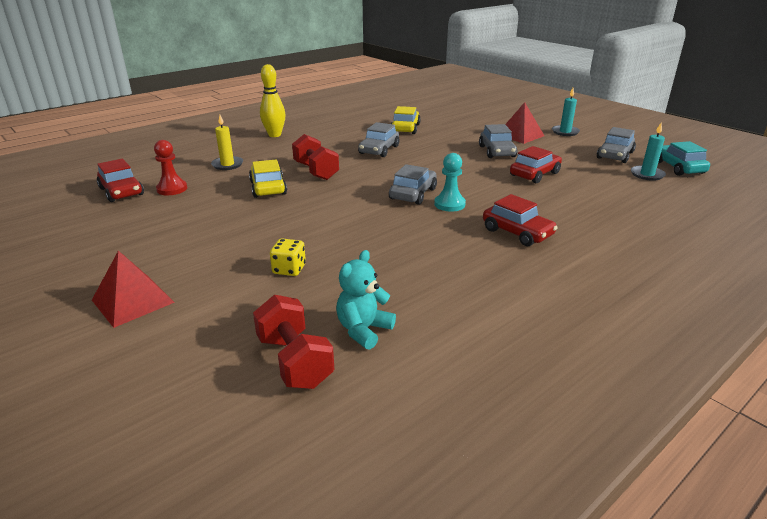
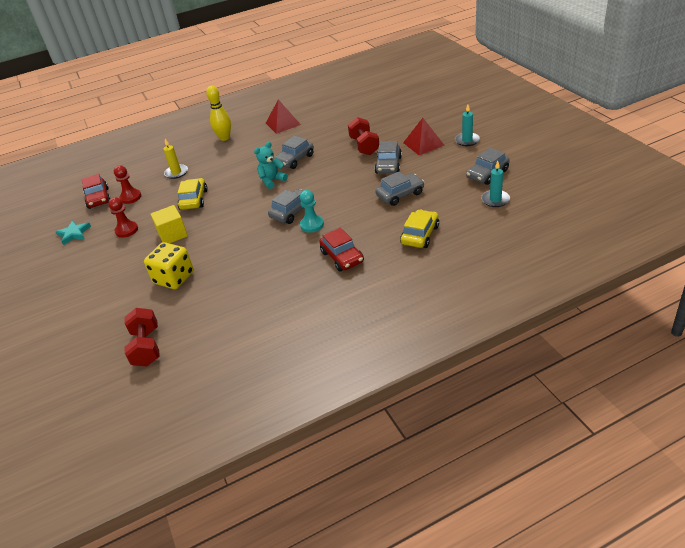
camera: 20 degrees right, 10 degrees up
(96, 229) = (74, 234): none -> turquoise star
(132, 301) = (77, 295): red pyramid -> red pyramid (283, 124)
(183, 221) = (126, 230): none -> red pawn
(258, 222) = (172, 234): none -> yellow cube
(289, 269) = (174, 278): yellow dice -> yellow dice, size x1.77
(316, 171) = (235, 183): red dumbbell -> red dumbbell (364, 146)
(363, 330) = (194, 330): turquoise teddy bear -> turquoise teddy bear (272, 181)
(405, 128) = (331, 132): yellow car -> yellow car (420, 235)
(534, 174) = (400, 194): red car -> grey car
(678, 167) = (531, 192): turquoise car -> none

